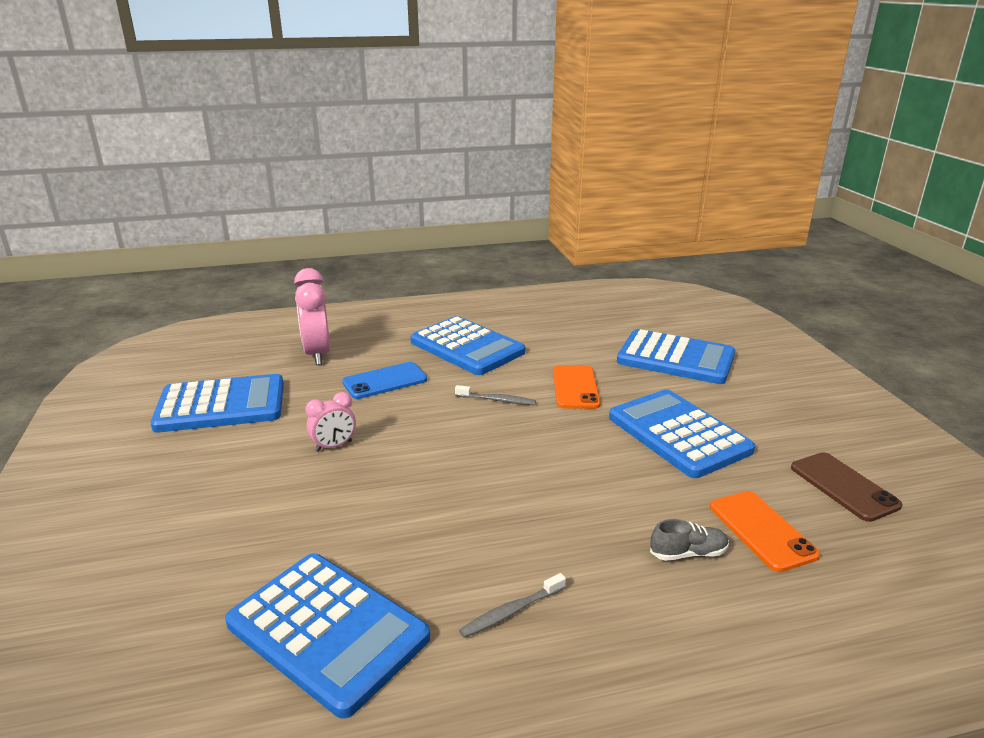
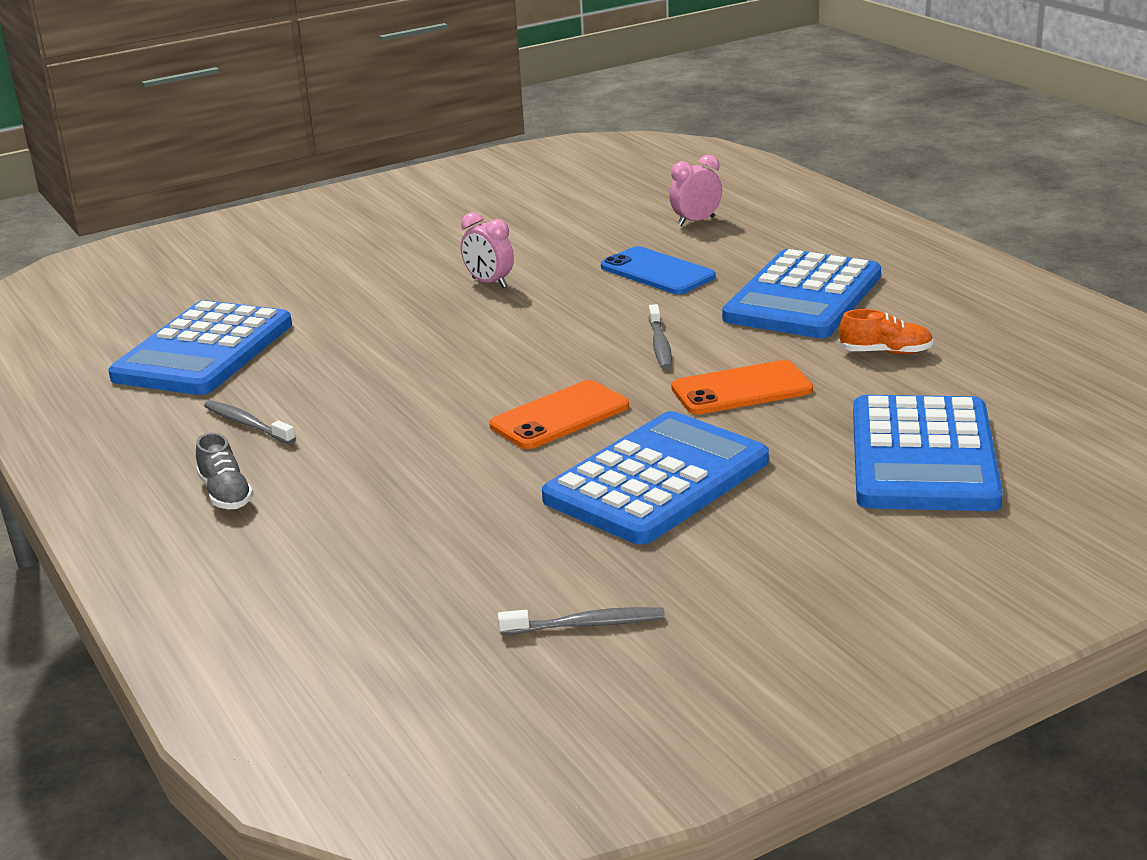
camera: 75 degrees right, 0 degrees up
(221, 405) = (537, 212): blue calculator -> none
(317, 354) = (696, 221): pink clock -> pink clock, size x0.56
(554, 342) = (885, 352): none -> orange shoe
(688, 553) = (373, 509): grey shoe -> grey shoe (226, 494)
(761, 530) = (441, 557): orange phone -> orange phone (559, 416)
(843, 486) = (586, 624): brown phone -> grey toothbrush

